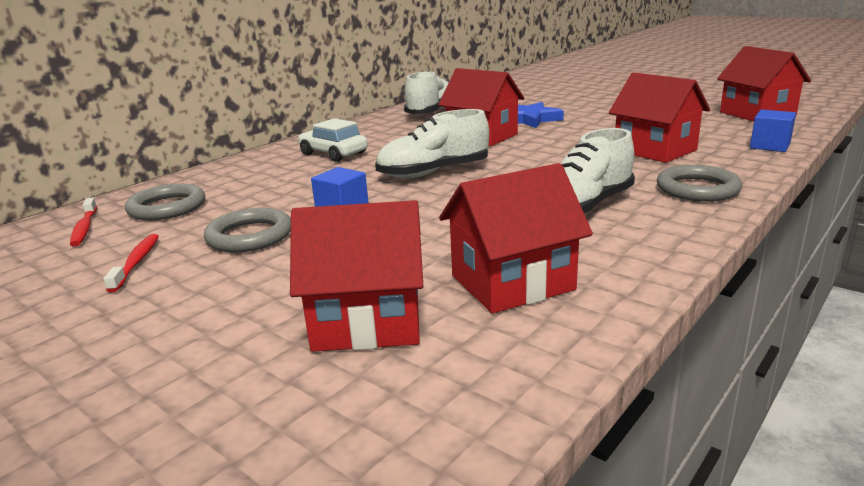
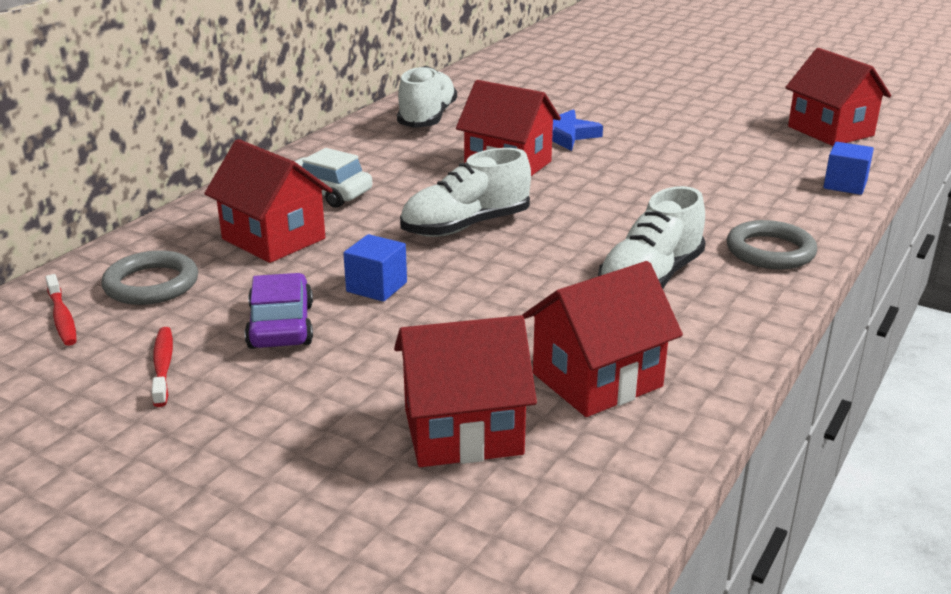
camera: 10 degrees left, 5 degrees up
(249, 236) = (281, 326): grey ring -> purple car
(655, 150) = (718, 191): red house -> red house (273, 239)

